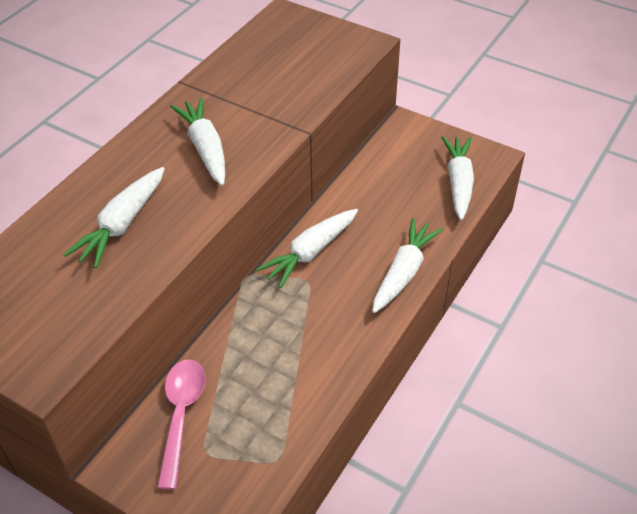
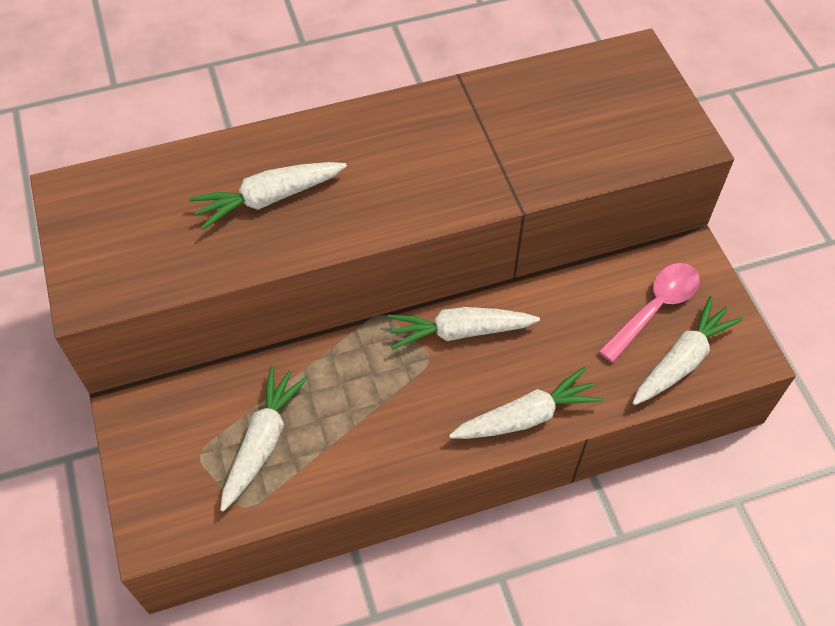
camera: 40 degrees right, 10 degrees up
(181, 415) = (210, 406): pink spoon -> pink spoon (654, 308)
(205, 148) = (410, 166): white carrot -> white carrot (263, 441)

